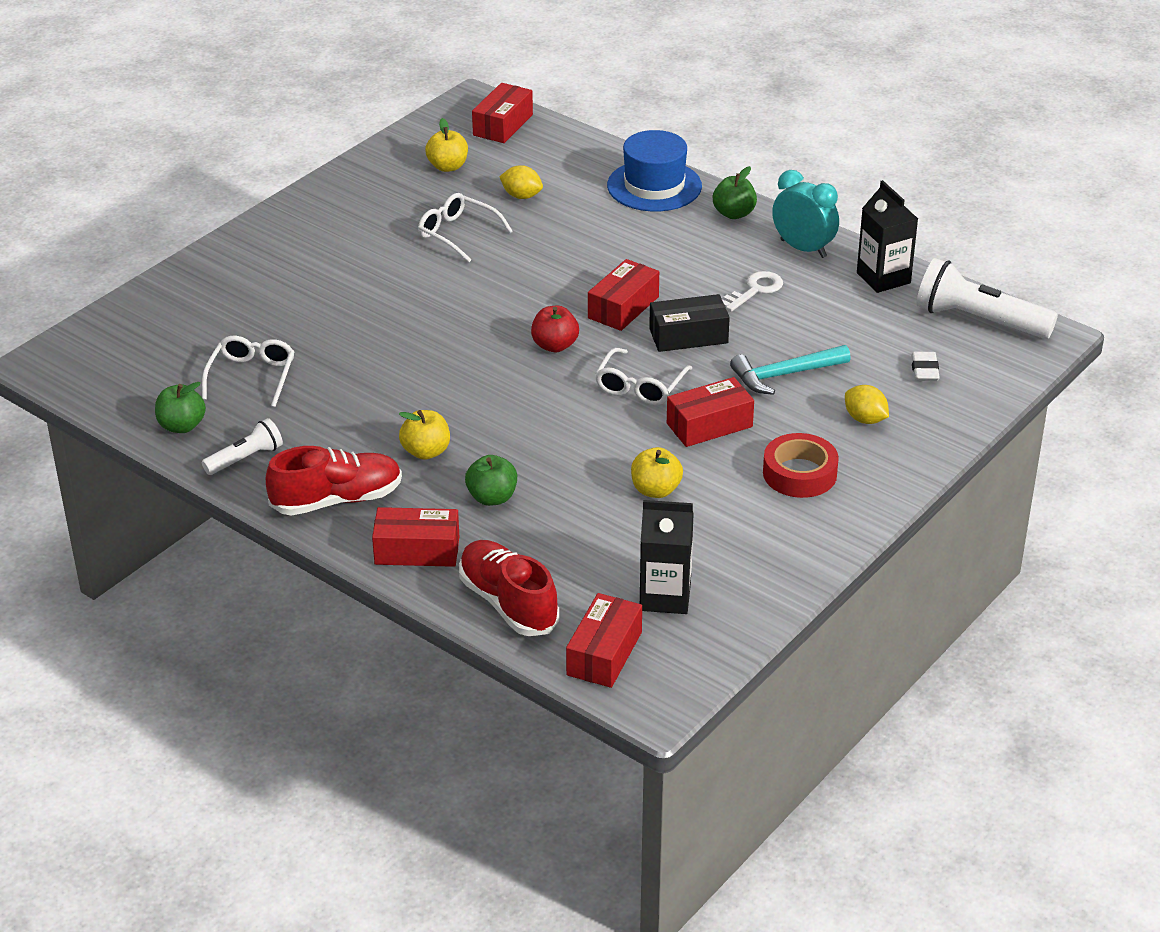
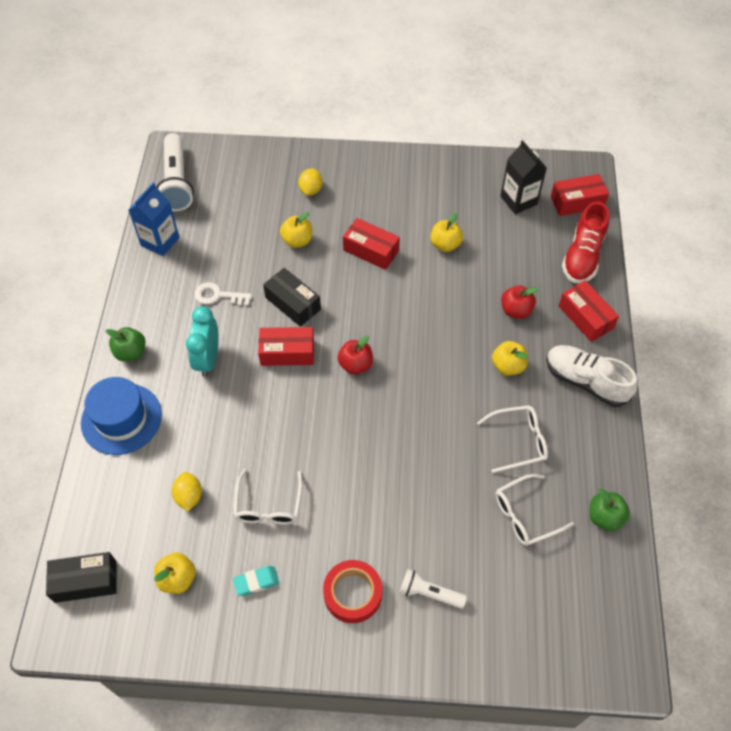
camera: 125 degrees left, 20 degrees up
(245, 458) = (598, 456): white flashlight -> white flashlight (429, 593)
(337, 500) = (585, 381): red shoe -> white shoe
(393, 203) = (256, 582): none -> turquoise eraser
(492, 498) = (516, 310): green apple -> red apple
(503, 125) = (85, 581): red box -> black box
(640, 387) = (362, 299): white glasses -> white glasses (519, 441)
(784, 375) = (297, 241): turquoise hammer -> yellow apple
(799, 473) = (380, 195): red tape -> red tape (352, 594)
(803, 248) = (151, 294): turquoise clock -> turquoise clock (208, 359)
(883, 278) = (160, 241): black carton -> blue carton
(924, 370) = (245, 185): white eraser -> none

